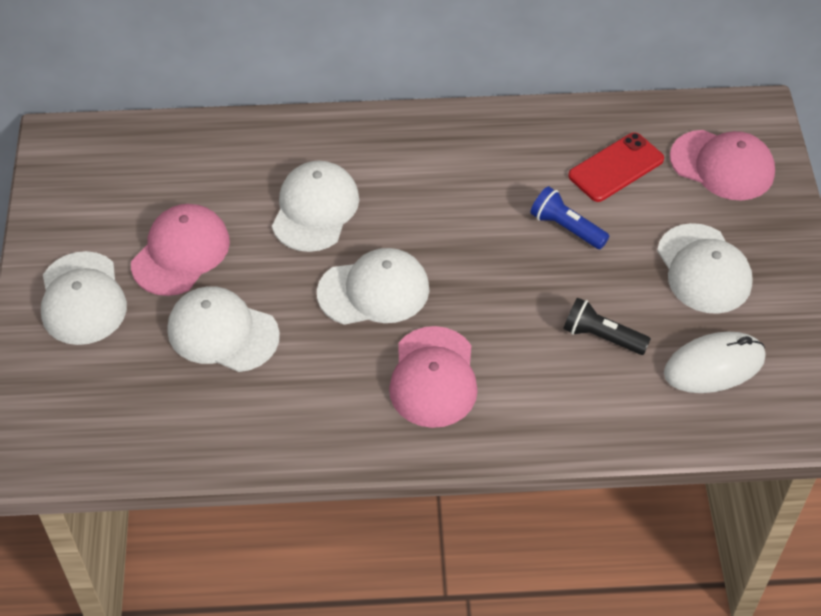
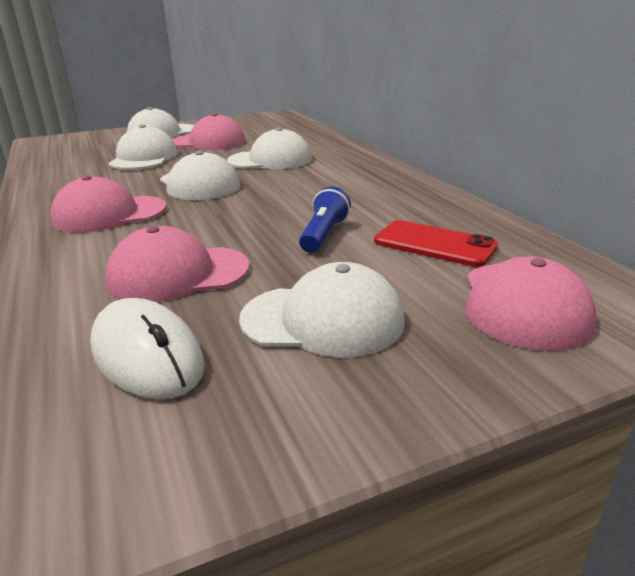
camera: 70 degrees right, 25 degrees down
(601, 336) = (178, 274): black flashlight -> pink cap
(703, 269) = (323, 320): white cap -> white cap turned 135 degrees counterclockwise

